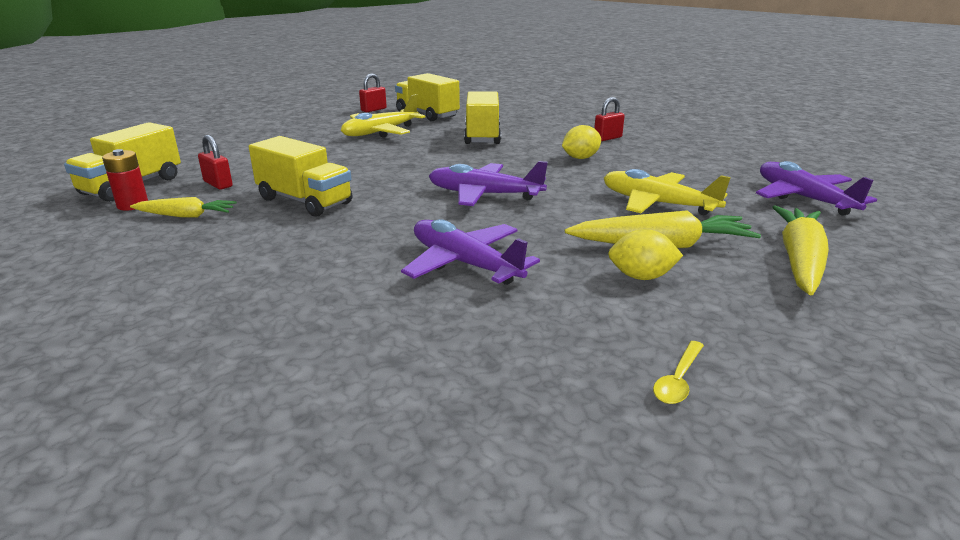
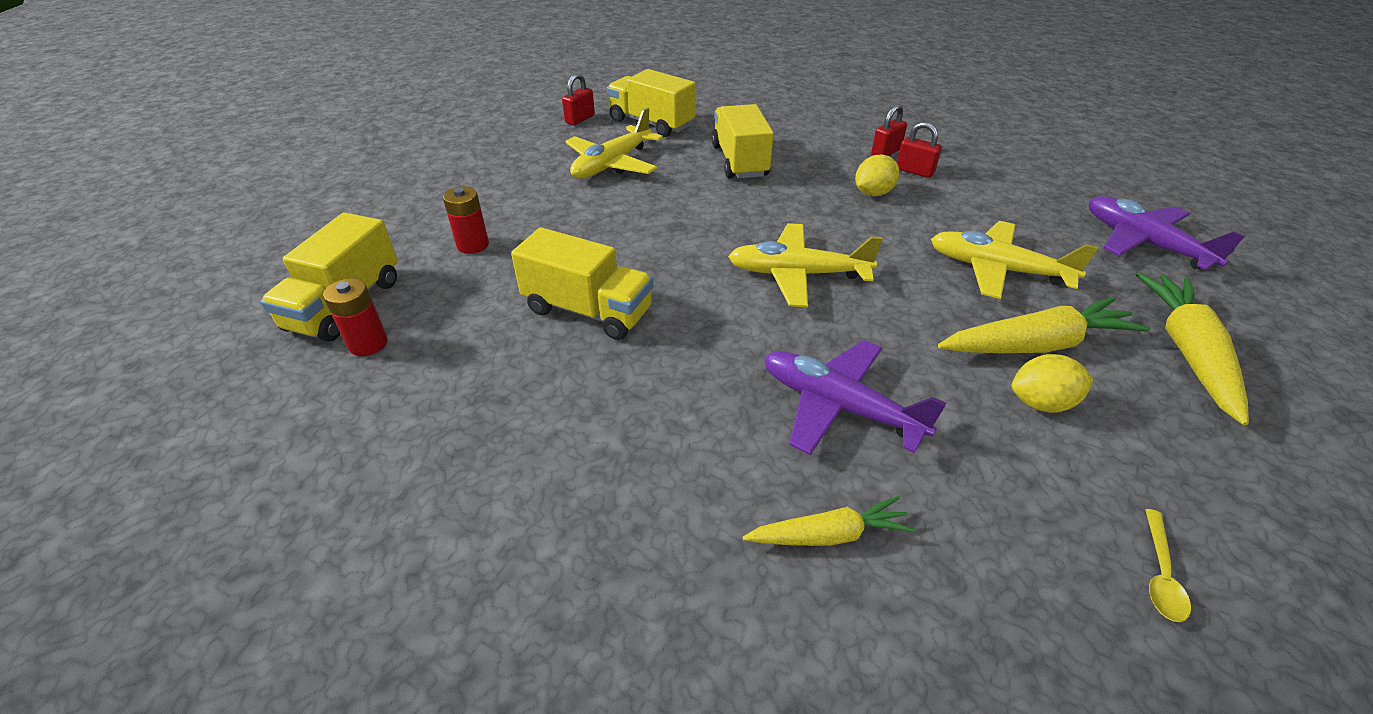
camera: 10 degrees left, 15 degrees up
(186, 216) = (451, 357): yellow carrot -> yellow carrot (828, 535)
(218, 184) = (459, 289): red padlock -> red padlock (914, 171)
(245, 164) = (473, 245): none -> red battery
(484, 195) = (797, 274): purple plane -> yellow plane

